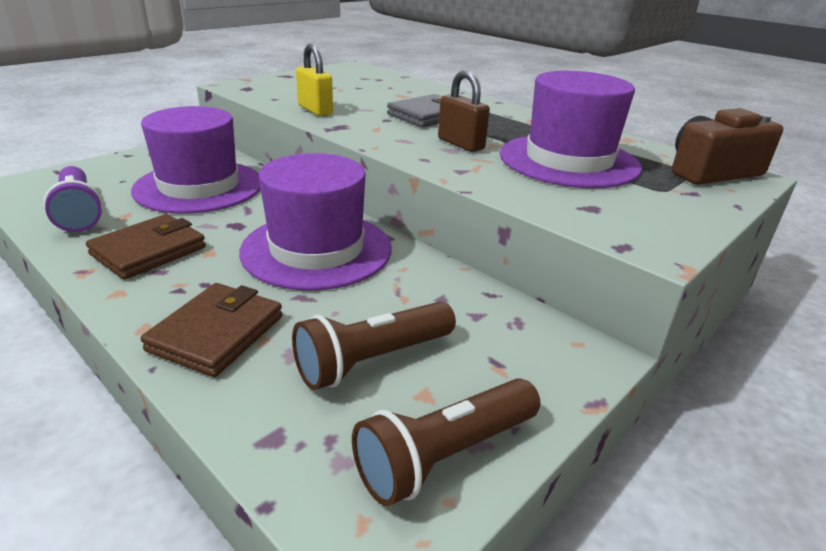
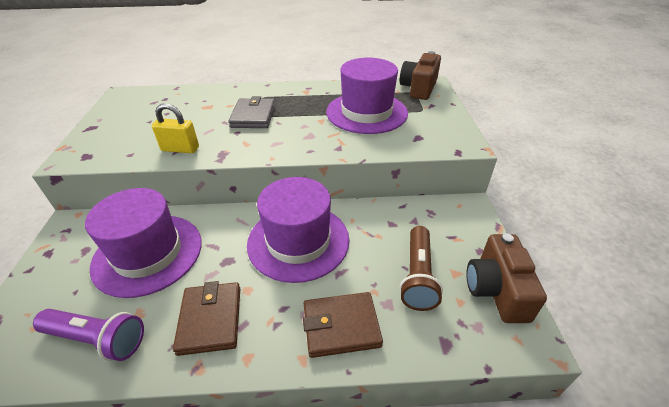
camera: 45 degrees left, 10 degrees up
(217, 333) = (341, 326): brown wallet -> brown wallet turned 75 degrees counterclockwise
(444, 455) = (496, 290): brown flashlight -> brown camera
(460, 144) = (307, 129): brown padlock -> none

